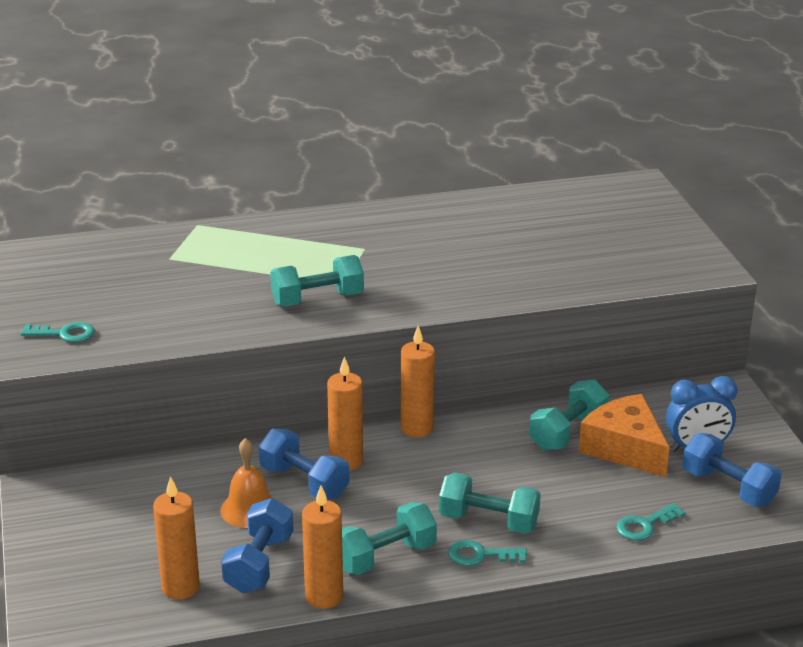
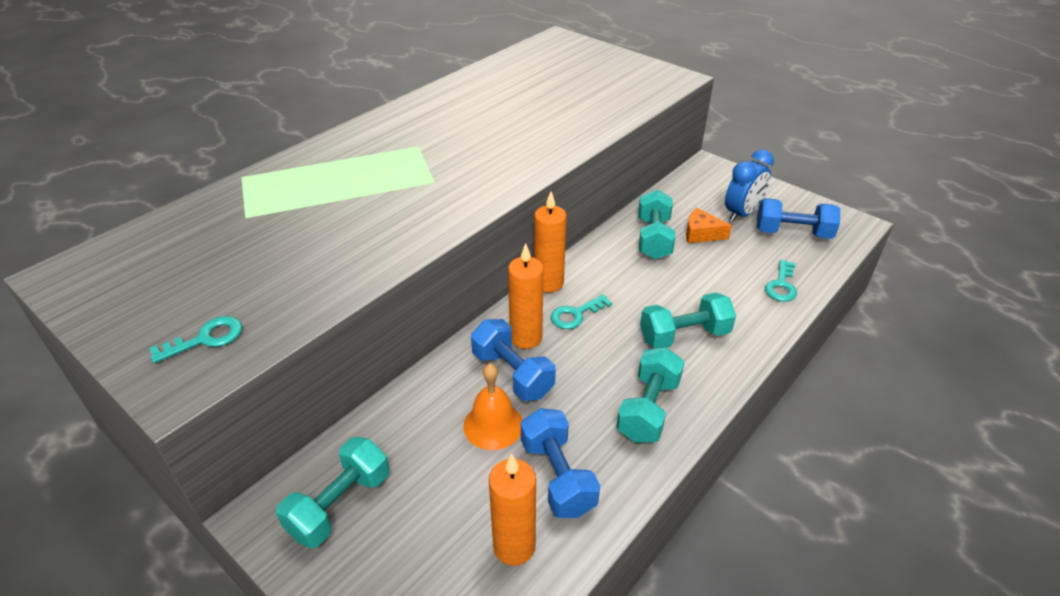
camera: 35 degrees left, 10 degrees up
(304, 482) = (512, 374): blue dumbbell -> blue dumbbell turned 45 degrees clockwise
(317, 299) = (428, 202): turquoise dumbbell -> turquoise dumbbell (340, 505)
(324, 596) = (644, 477): orange candle -> none
(480, 555) = (711, 368): turquoise key -> turquoise key (575, 315)
(624, 448) = (701, 234): orange cheese -> orange cheese, size x0.56

